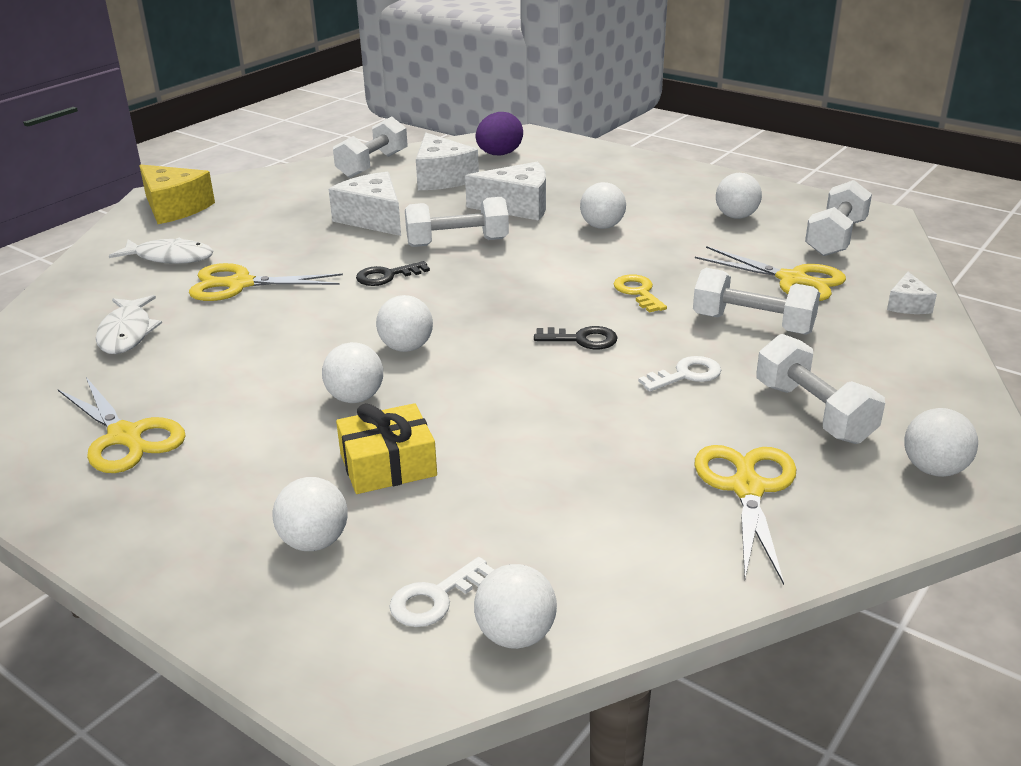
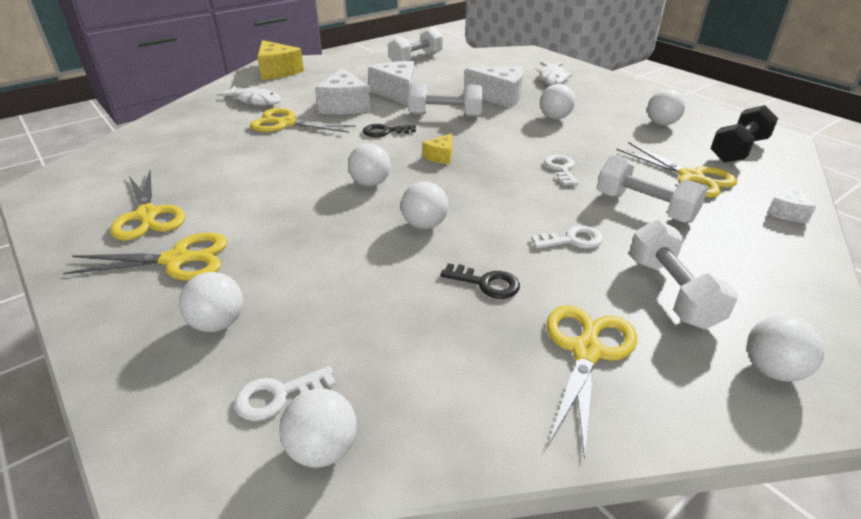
camera: 15 degrees right, 5 degrees up
(127, 333) = (197, 145): white fish -> white fish (552, 78)
(210, 482) = (178, 260): none -> yellow scissors
(355, 398) = (314, 214): white ball -> white ball (424, 225)
(388, 465) = (307, 271): yellow gift -> none
(442, 178) = (457, 72): white cheese -> white cheese (344, 106)
(479, 298) = (440, 156): none -> yellow cheese
(499, 154) = (503, 62): purple egg -> none
(582, 339) = (502, 198): black key -> black key (486, 283)
(638, 292) = (561, 169): yellow key -> white key
(835, 238) = (738, 150): white dumbbell -> black dumbbell

